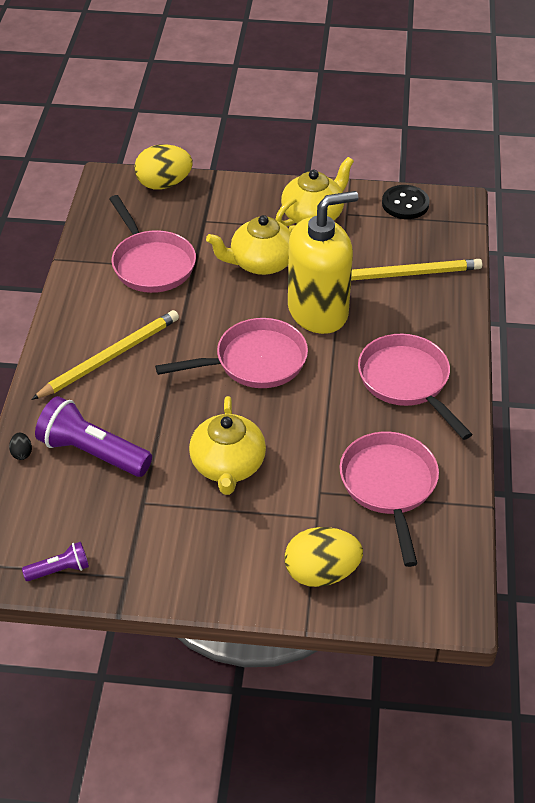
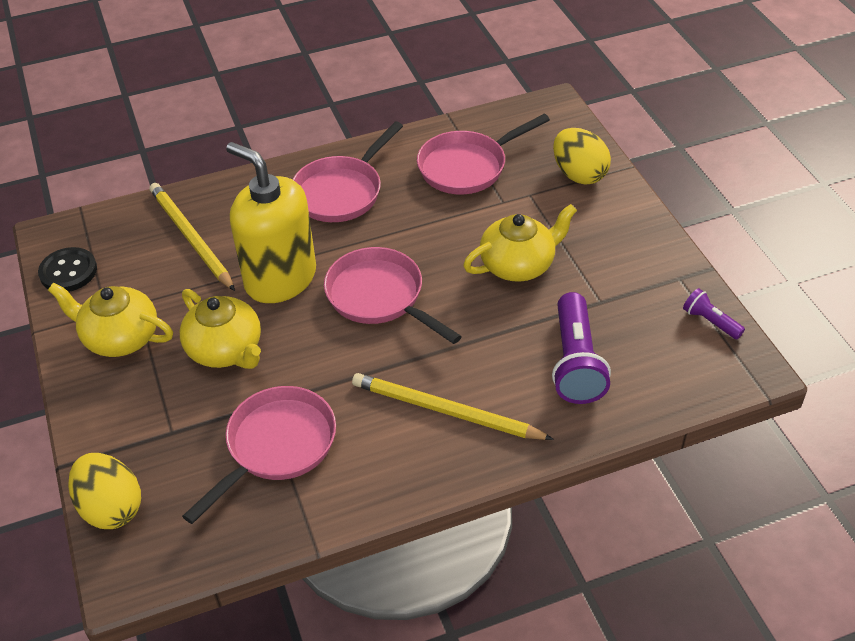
camera: 115 degrees left, 0 degrees up
(22, 453) = (618, 416): black egg -> none

